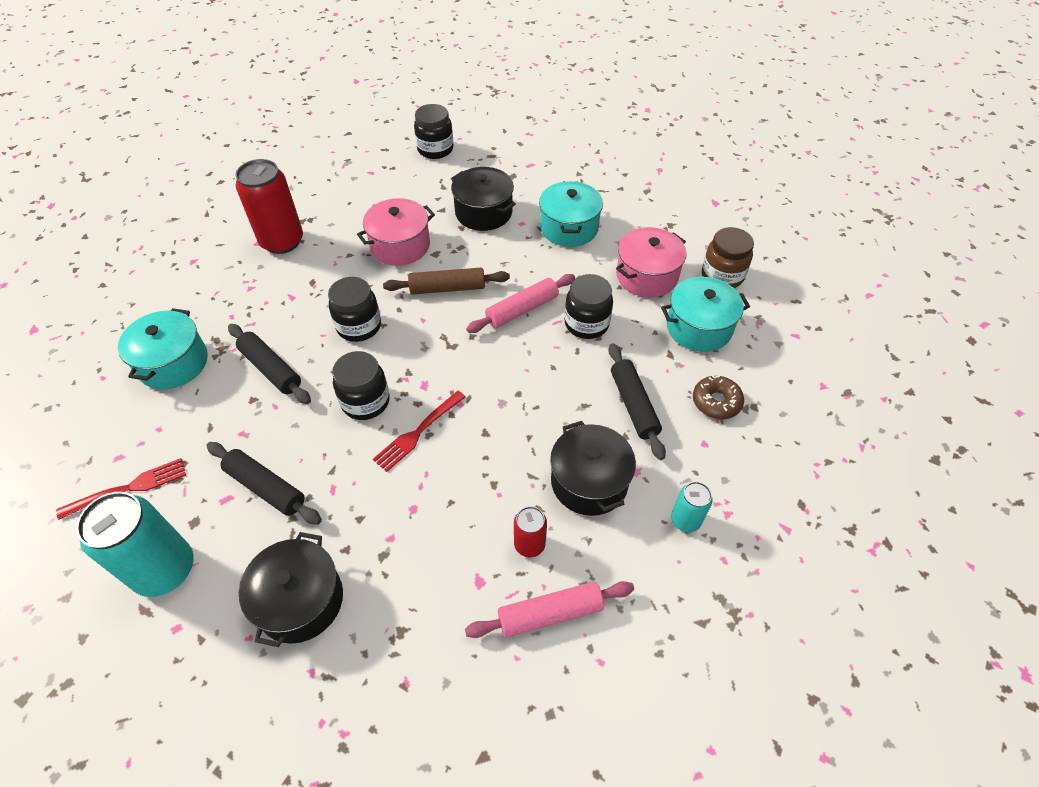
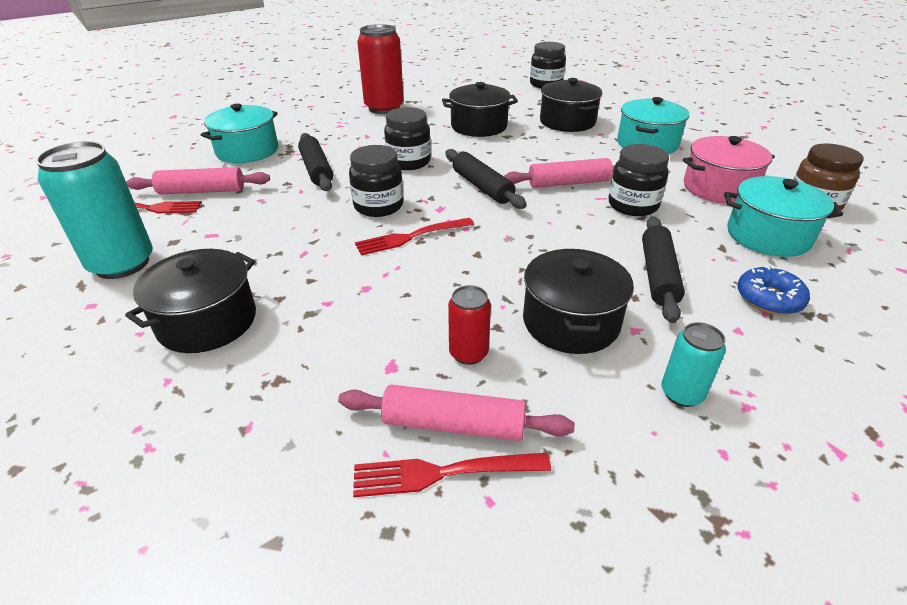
camera: 25 degrees right, 15 degrees down
(169, 442) = (202, 191): none -> pink rolling pin
(266, 487) = (249, 236): black rolling pin -> black rolling pin (482, 187)
(400, 245) = (479, 126): pink pot -> black pot
(447, 288) = (504, 156): brown rolling pin -> none
(562, 655) = (443, 473): none -> red fork
(716, 402) = (769, 299): brown donut -> blue donut

